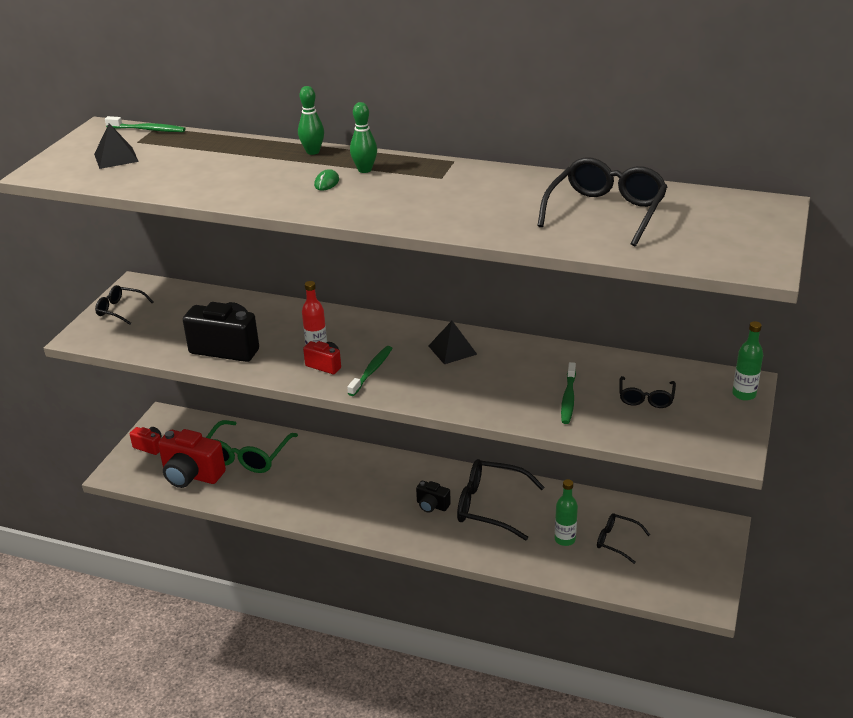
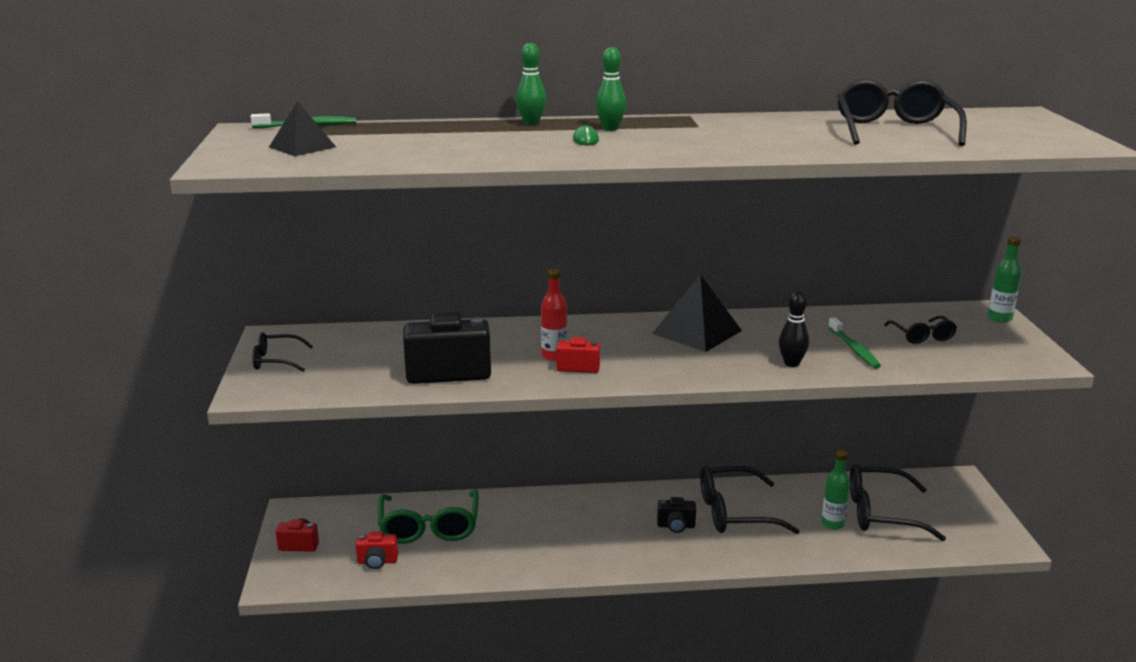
camera: 25 degrees left, 10 degrees down
(191, 475) = (377, 562): red camera -> red camera, size x0.51
(371, 371) = (634, 363): green toothbrush -> none
(452, 350) = (697, 332): black pyramid -> black pyramid, size x1.57
(498, 401) = (791, 363): none -> black bowling pin
(616, 541) = (881, 513): black glasses -> black glasses, size x1.82

